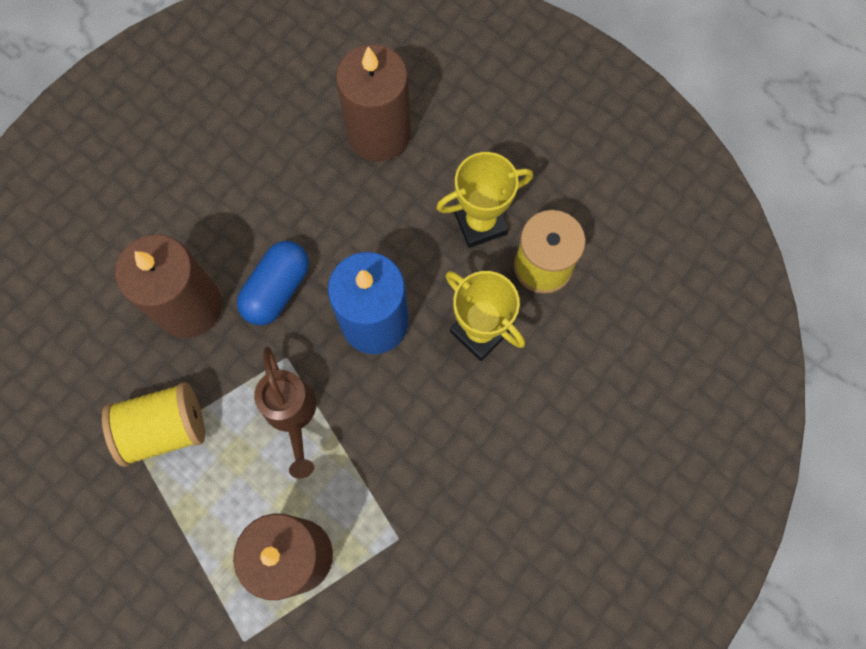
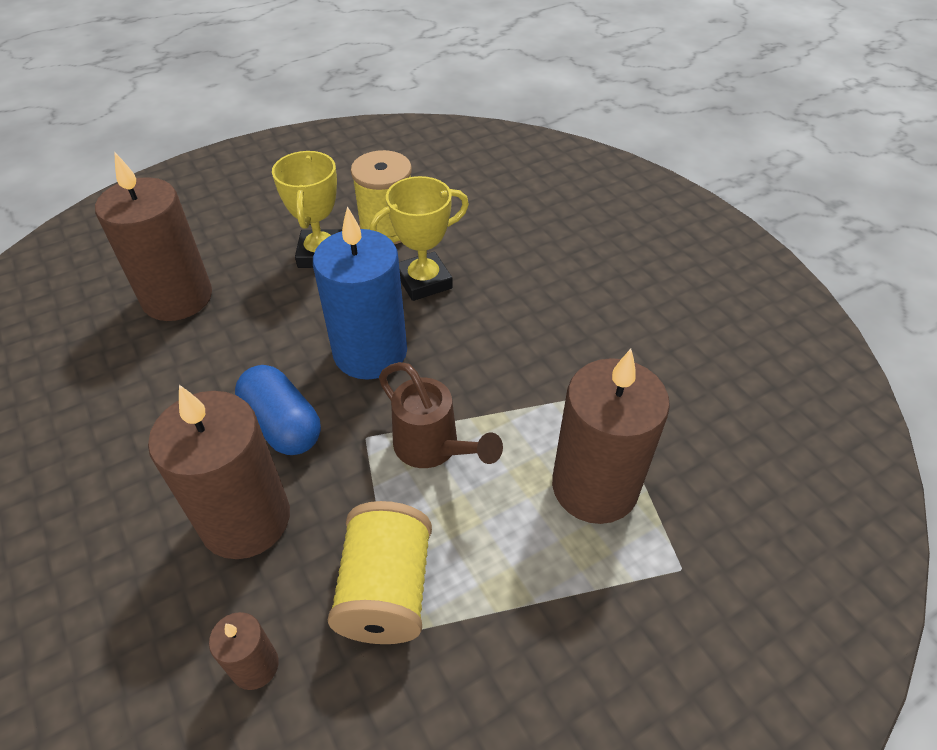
camera: 70 degrees left, 25 degrees down
(91, 368) = (255, 666): none -> brown candle
(292, 415) = (434, 449): brown watering can -> brown watering can turned 45 degrees clockwise

